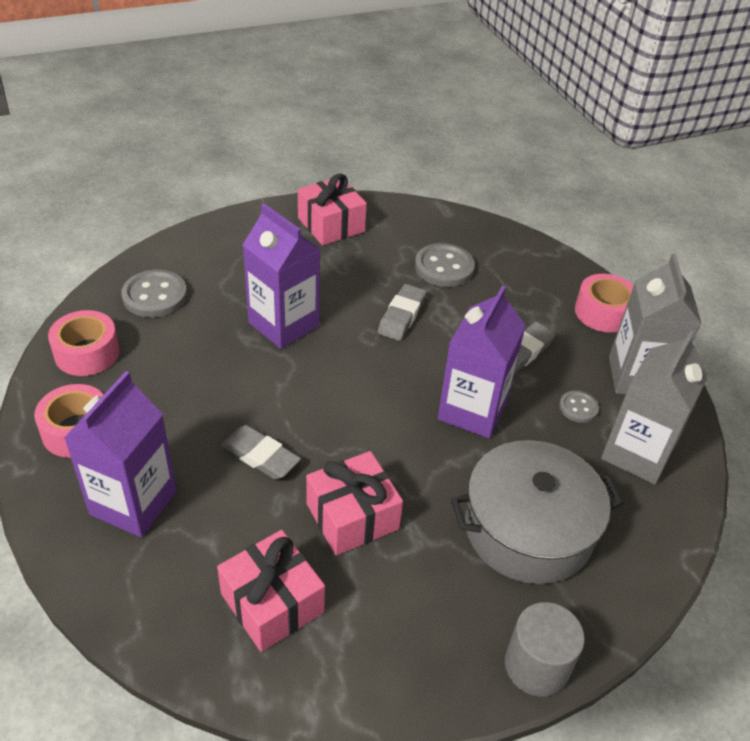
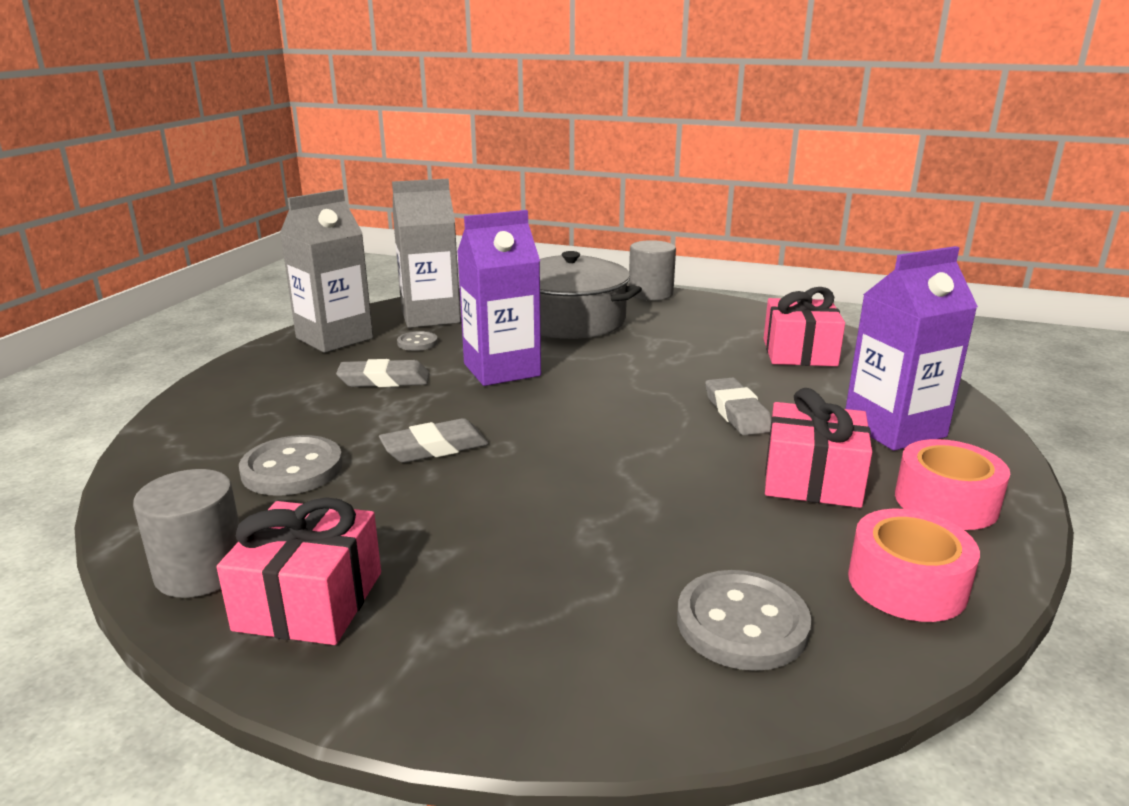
camera: 135 degrees left, 20 degrees down
(283, 324) = (583, 498): purple carton -> none
(352, 516) = (691, 361): pink gift -> pink gift (812, 479)
(388, 214) = (201, 571): none -> grey cylinder
(603, 312) = (251, 373): pink tape -> none

